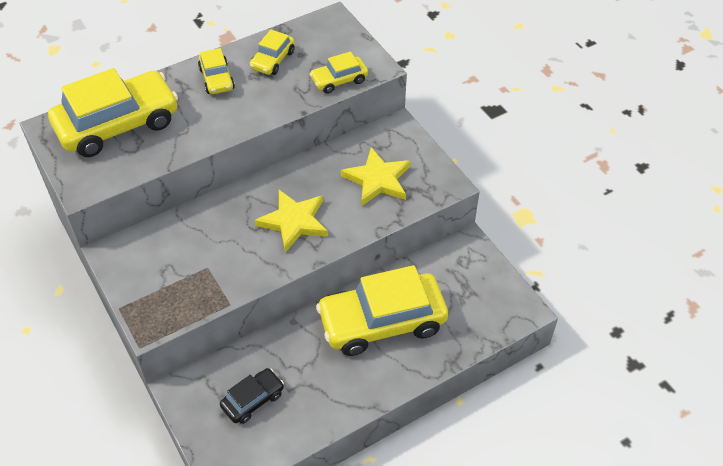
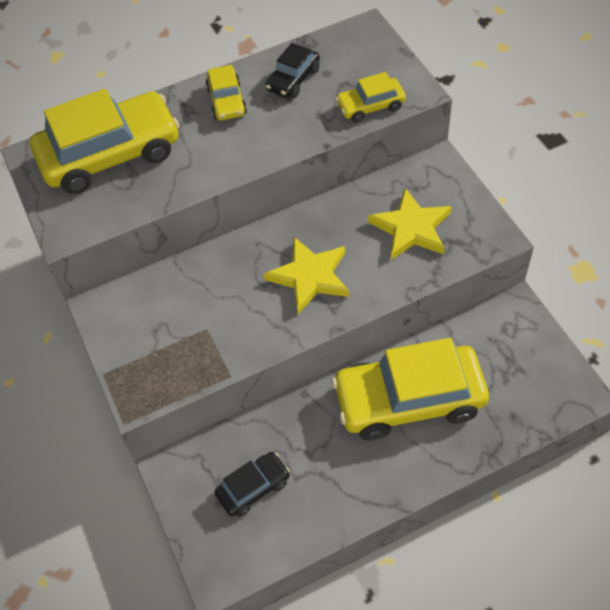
camera: 10 degrees right, 5 degrees up
(273, 60) = (293, 79): yellow car -> black car

